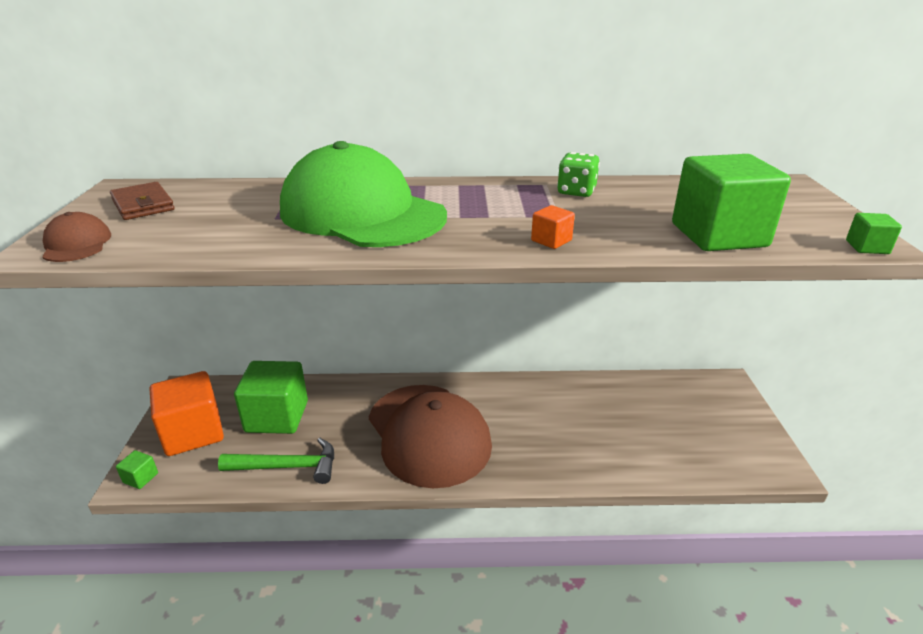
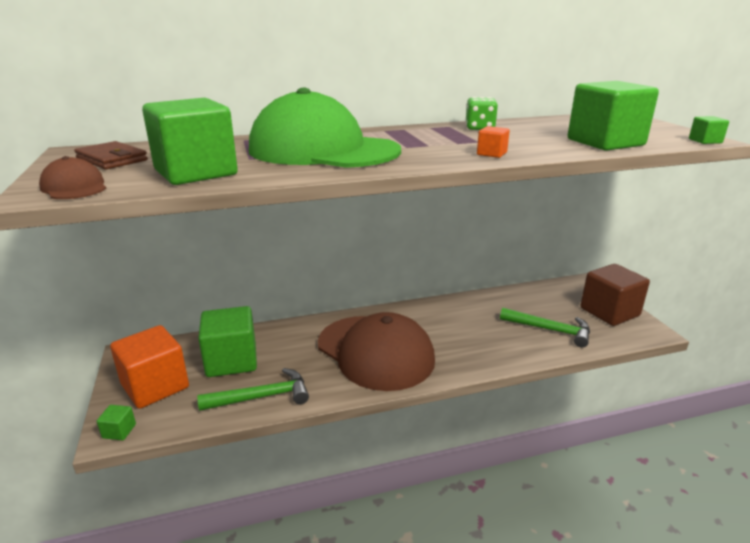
camera: 15 degrees left, 5 degrees down
(204, 235) = (196, 173): none -> green cube
(647, 442) = (549, 330): none -> green hammer
(738, 430) = (609, 312): none -> brown cube

